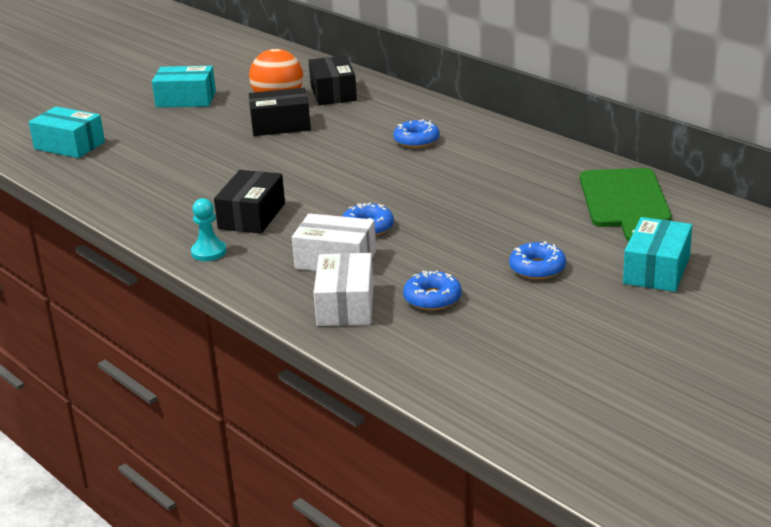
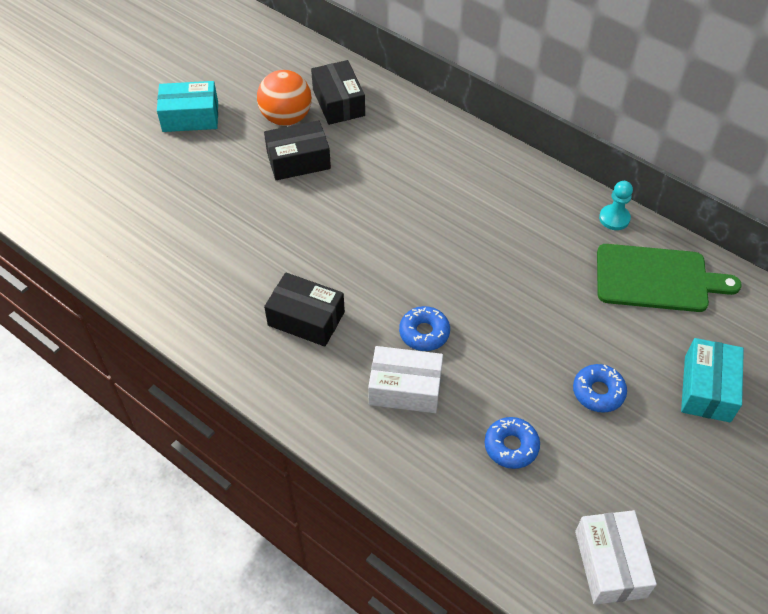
camera: 10 degrees left, 25 degrees up
(69, 145) = (89, 202): turquoise box -> none
(209, 252) = (278, 382): turquoise pawn -> turquoise pawn (614, 218)
(251, 216) = (306, 319): black box -> black box turned 75 degrees counterclockwise
(345, 305) = (431, 462): white box -> white box (610, 564)
(416, 140) = (439, 184): blue donut -> none
(624, 201) = (656, 279): green cutting board -> green cutting board turned 75 degrees counterclockwise

